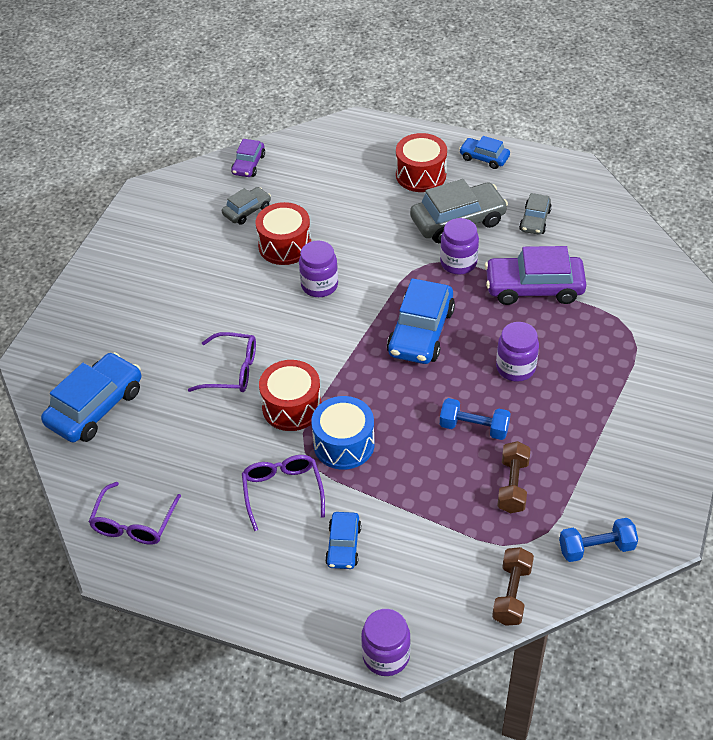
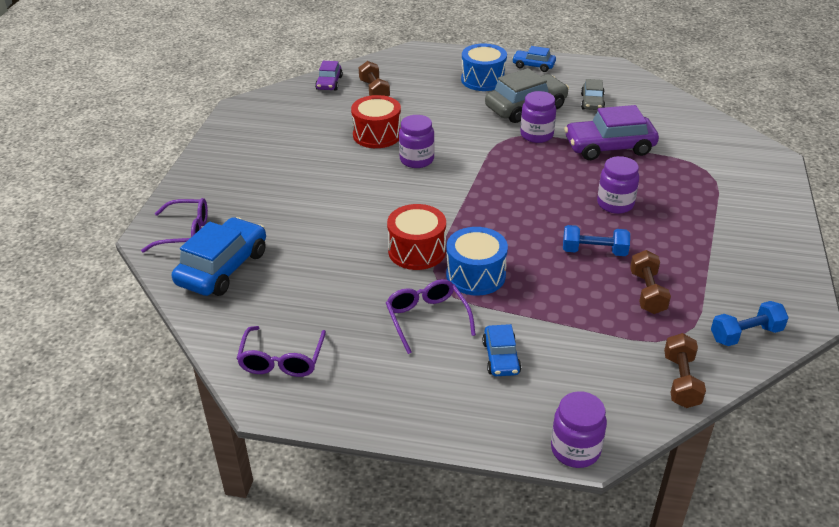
camera: 10 degrees left, 10 degrees down
(232, 370) = (352, 228): purple glasses -> purple glasses (185, 233)
(247, 211) = (336, 113): grey car -> none
(295, 181) = (374, 91): none -> brown dumbbell
(421, 175) = (483, 80): red drum -> blue drum
(421, 332) = (520, 185): blue car -> none

